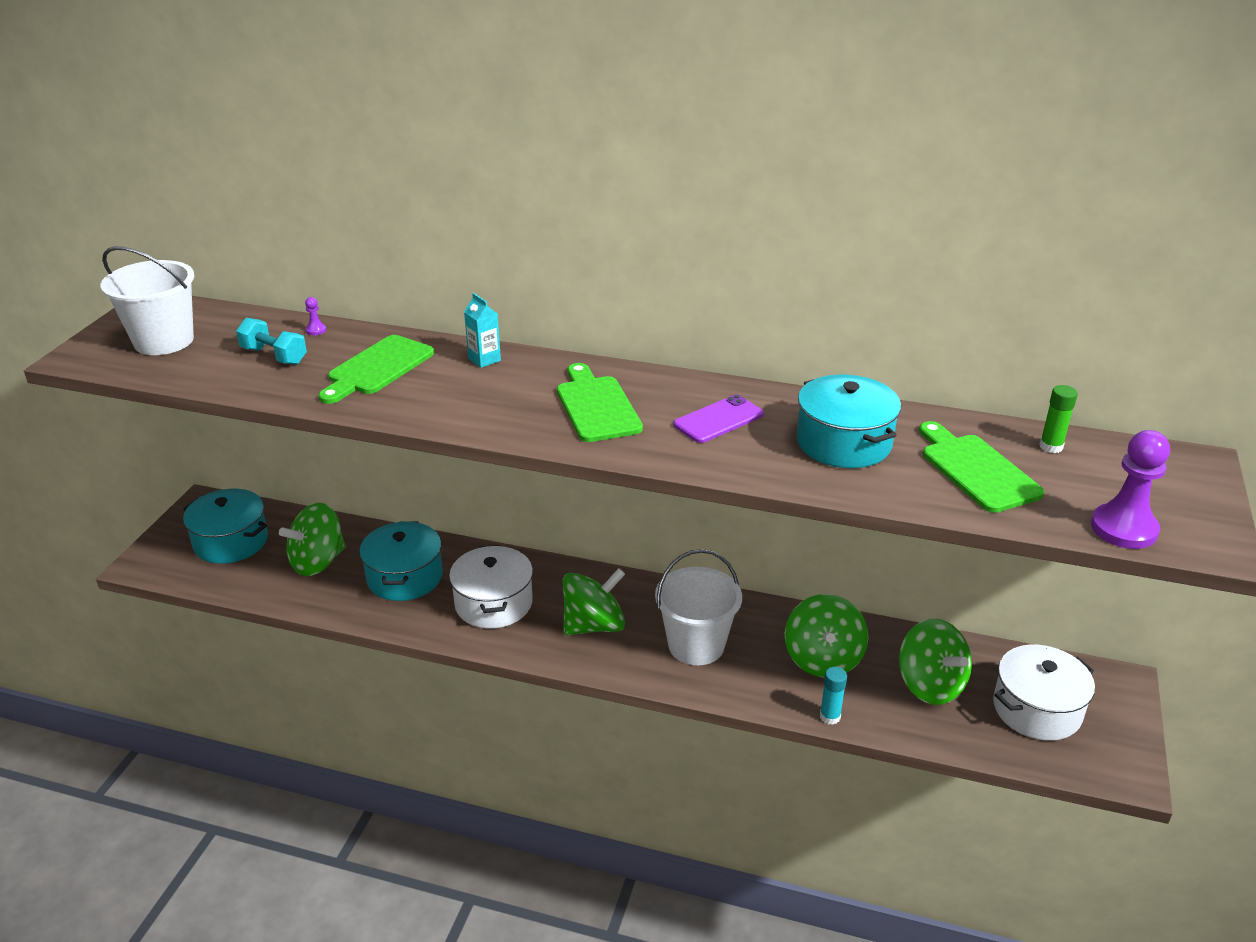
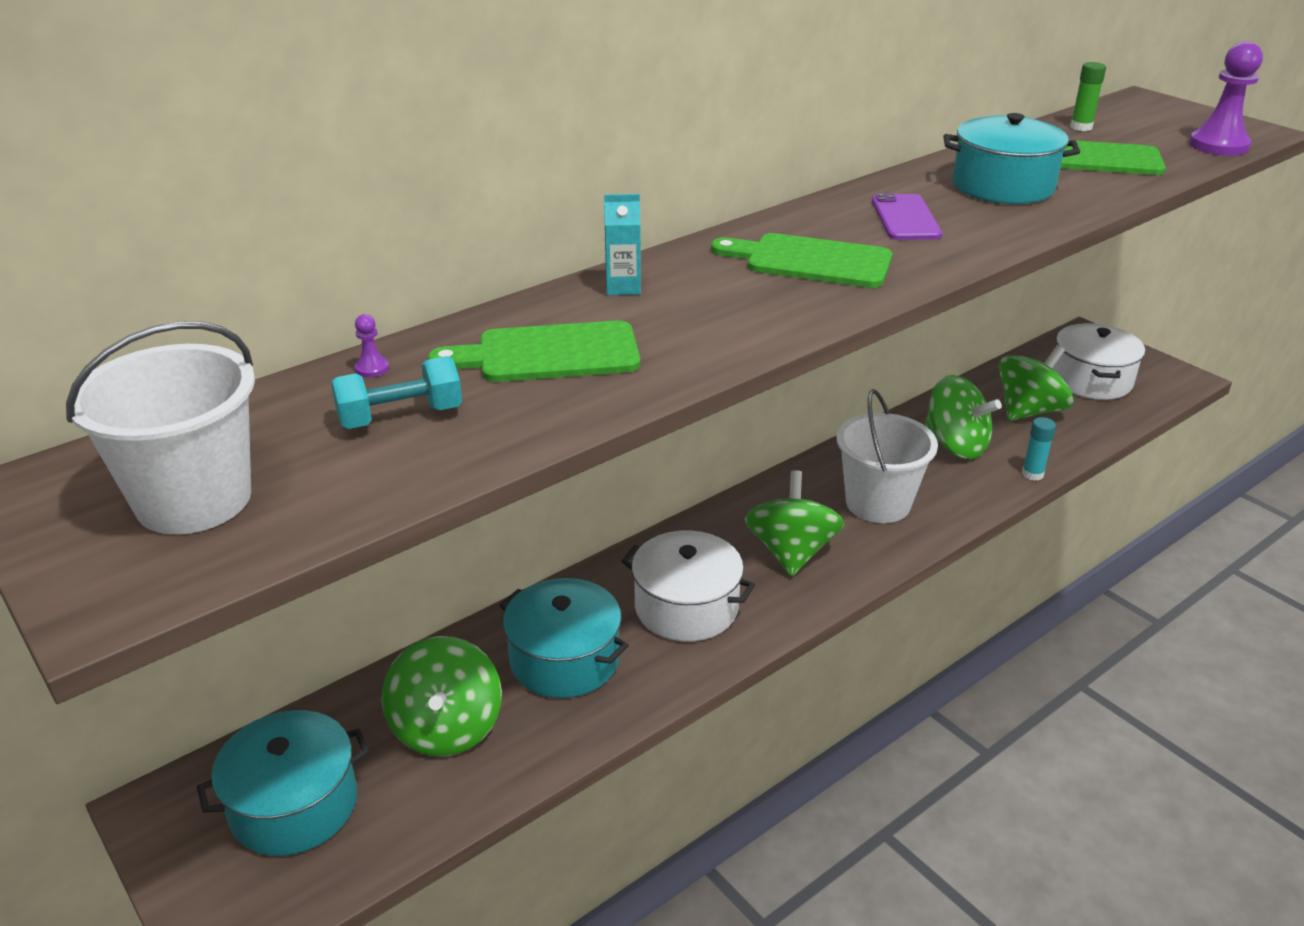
camera: 55 degrees left, 0 degrees up
(377, 368) = (548, 354): green cutting board -> green cutting board turned 105 degrees clockwise
(930, 685) = (1029, 411): green spinning top -> green spinning top turned 45 degrees counterclockwise

